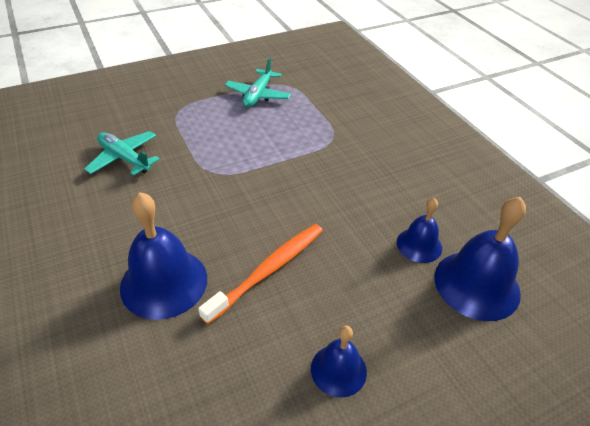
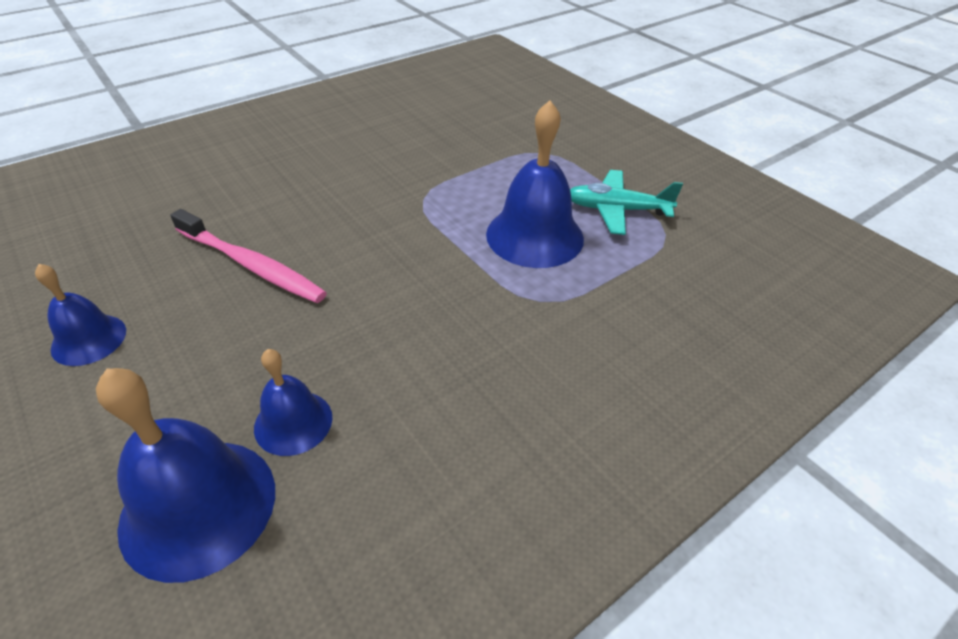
camera: 80 degrees right, 0 degrees up
(124, 158) = (431, 135): turquoise plane -> none
(164, 282) = (241, 195): blue bell -> blue bell (534, 236)
(269, 270) = (252, 265): orange toothbrush -> pink toothbrush

